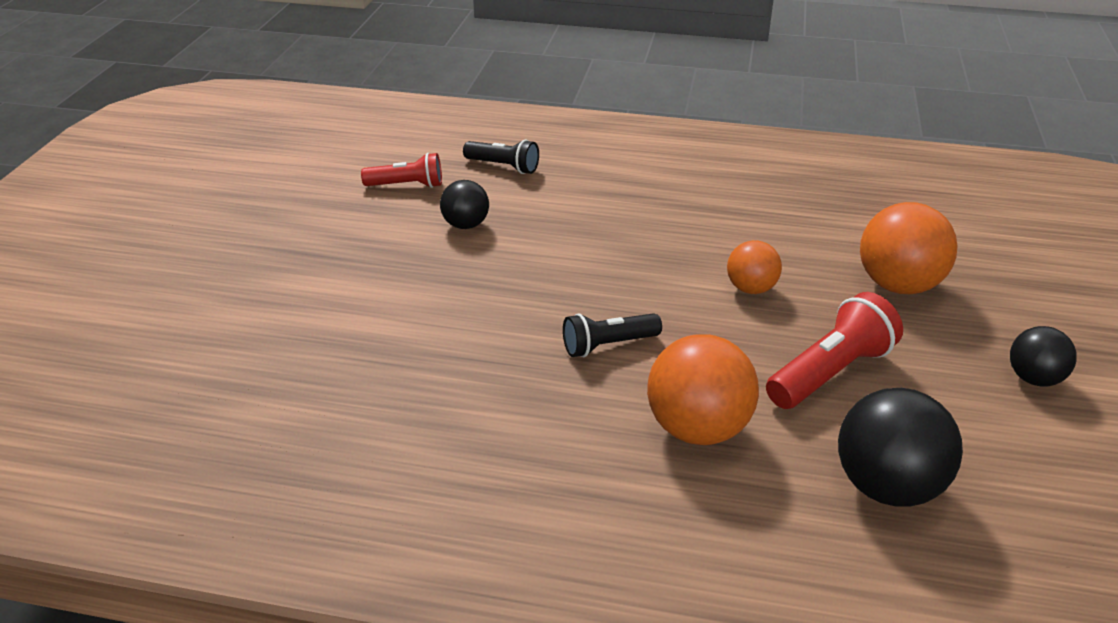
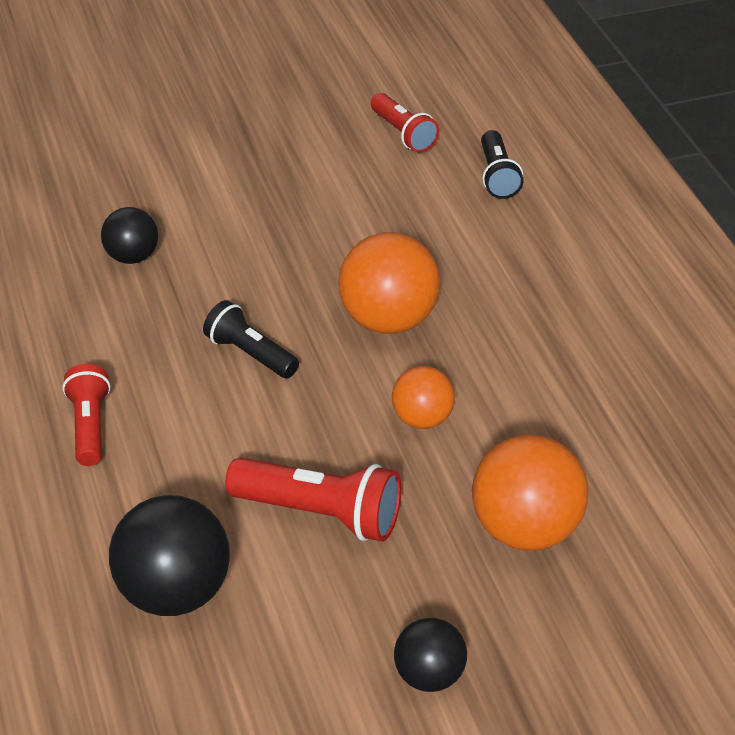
camera: 60 degrees right, 5 degrees up
(466, 225) = (368, 196): black ball -> black ball (132, 257)
(632, 472) = (89, 427): none -> red flashlight
(698, 429) = (171, 448): orange ball -> orange ball (388, 321)

